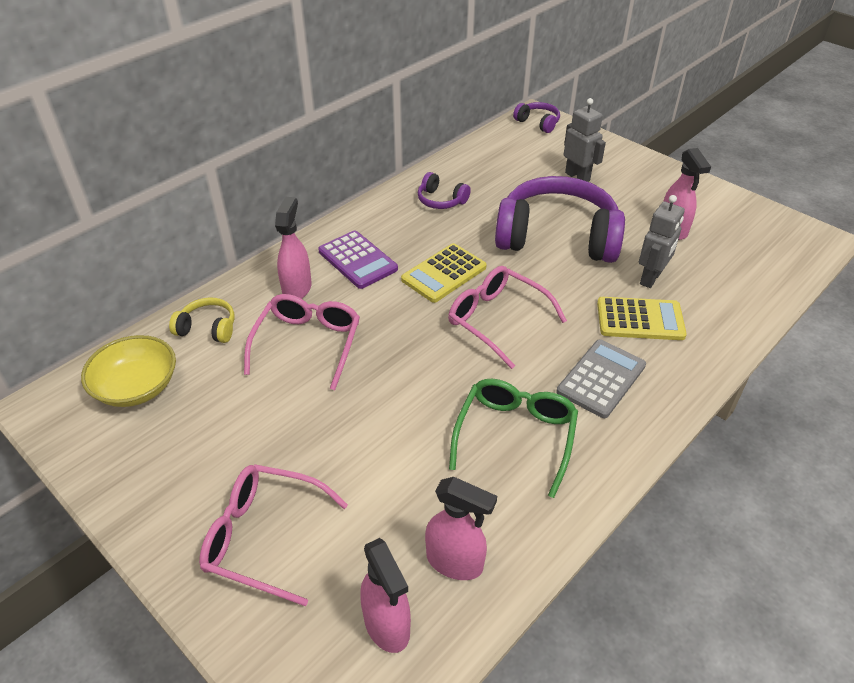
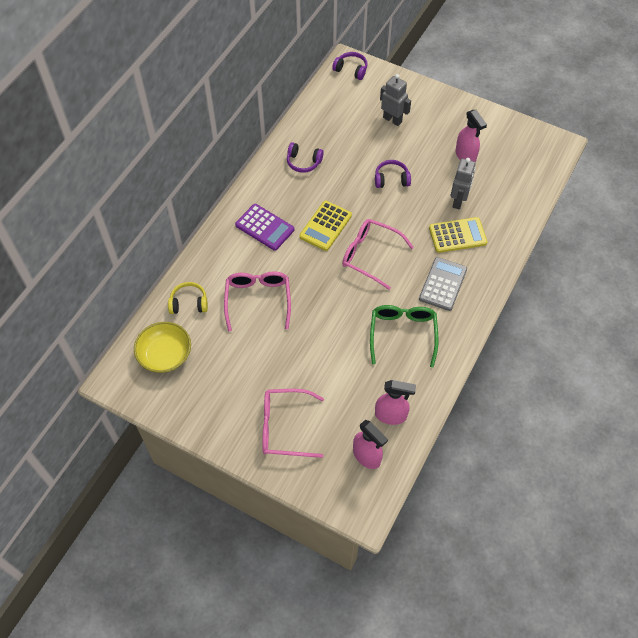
camera: 15 degrees left, 15 degrees up
(297, 288) = (233, 259): pink spray bottle -> none
(557, 237) = (391, 179): purple headphones -> purple headphones, size x0.43

